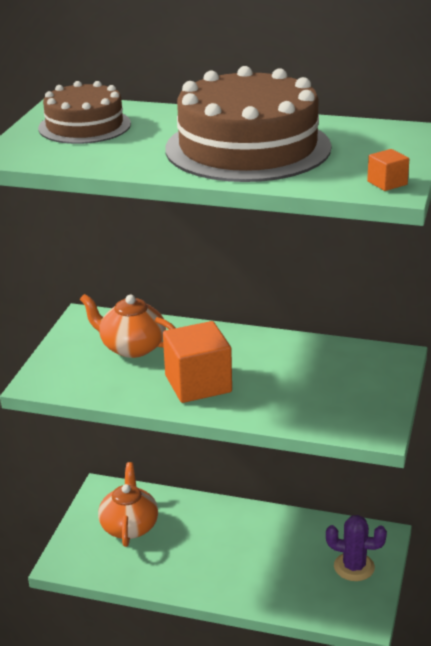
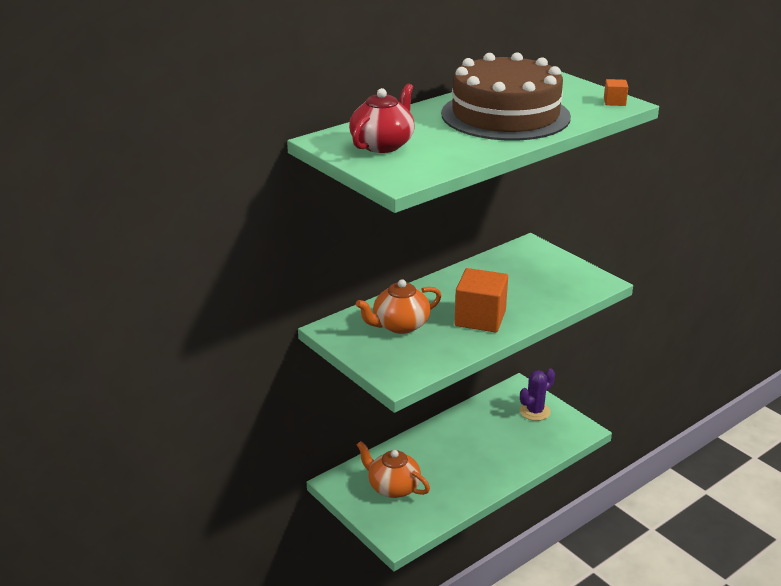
camera: 55 degrees left, 0 degrees up
(84, 126) = (383, 145): brown cake -> red teapot

